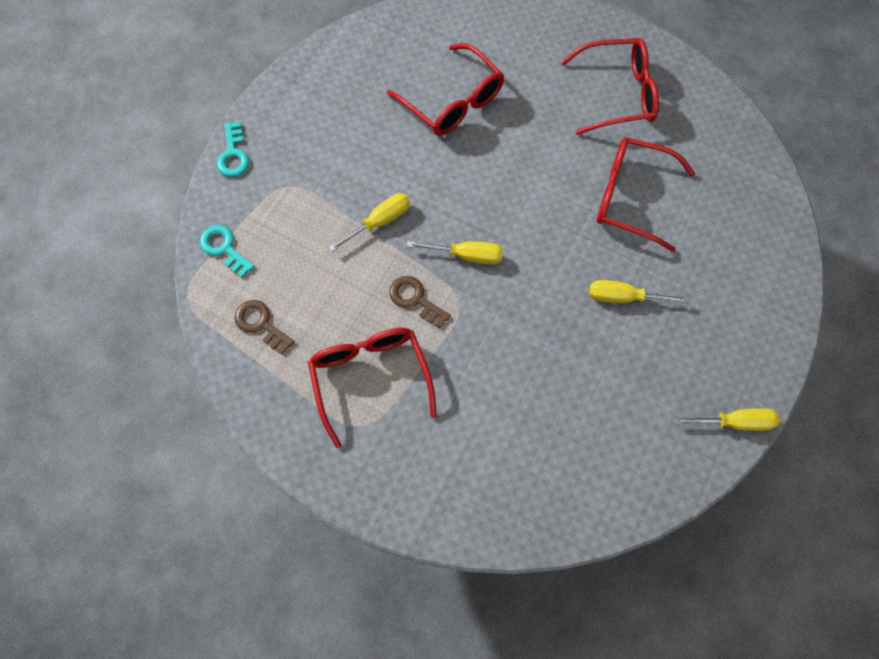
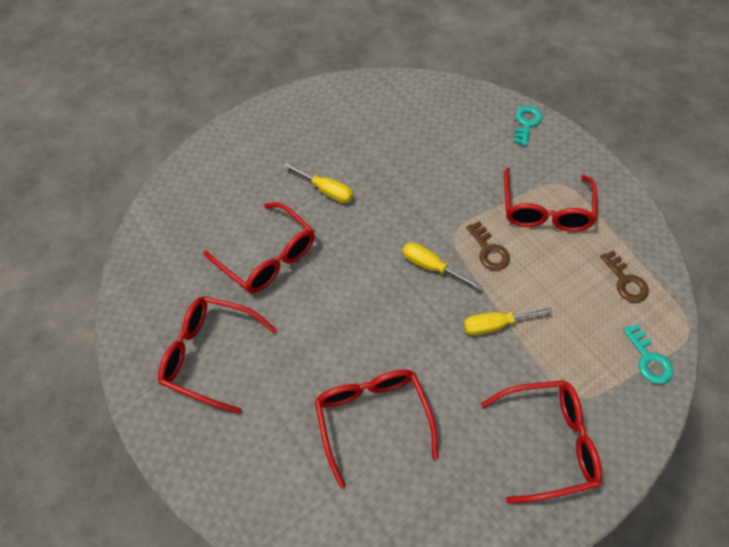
camera: 155 degrees left, 10 degrees down
(233, 154) = (624, 457): turquoise key -> turquoise key (526, 123)
(299, 141) = (549, 442): none -> red glasses
(734, 422) = (306, 98): yellow screwdriver -> none

